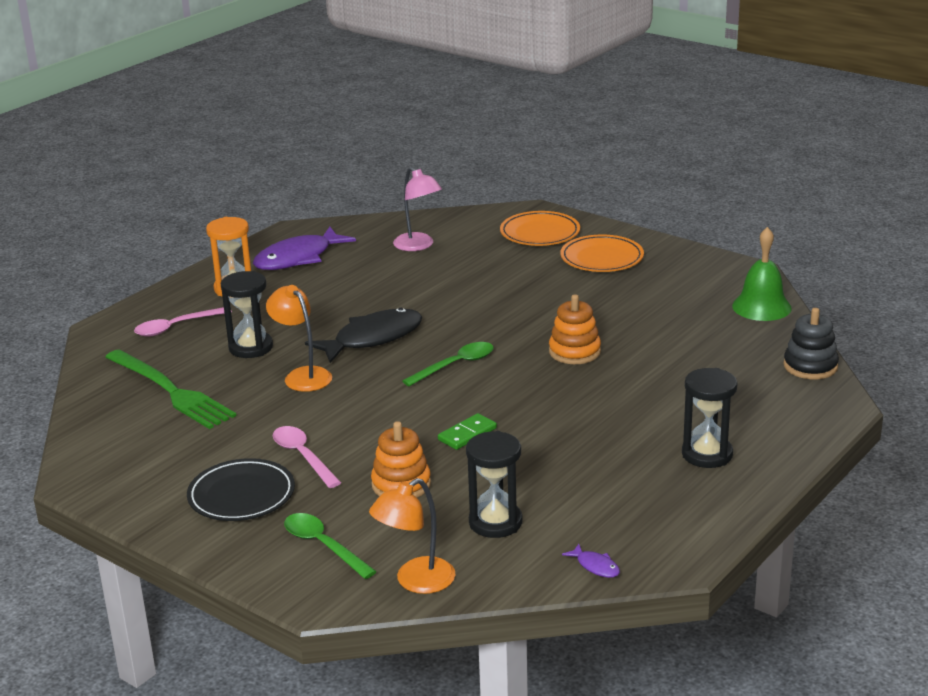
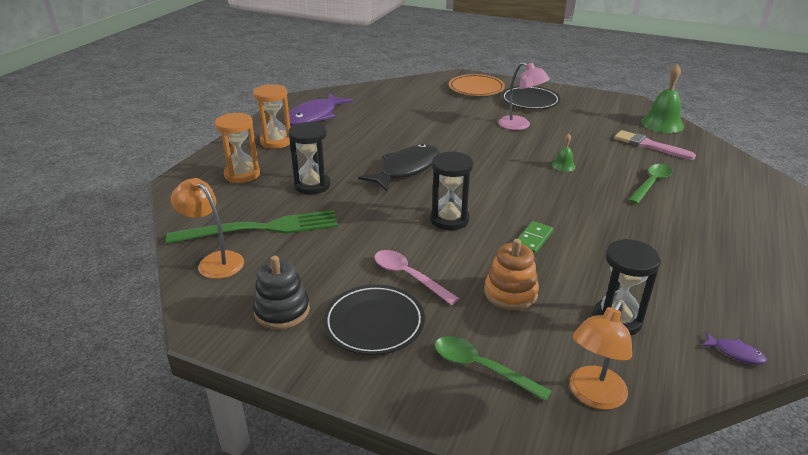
camera: 15 degrees left, 5 degrees up
(170, 391) = (260, 229): green fork -> green fork turned 45 degrees counterclockwise
(176, 327) = (242, 174): pink spoon -> orange hourglass
(302, 375) = (367, 204): orange lamp -> orange lamp (215, 261)
(418, 246) = (398, 102): pink lamp -> pink lamp (520, 125)
(455, 365) = (483, 184): green spoon -> green spoon (651, 184)
(574, 352) = (563, 165): orange stacking toy -> green bell
(602, 258) = (530, 101): orange plate -> black plate
(707, 454) = (728, 235): black hourglass -> black hourglass (449, 219)
(714, 336) = (649, 145): none -> pink brush
(810, 366) = (733, 161): black stacking toy -> black stacking toy (282, 311)

